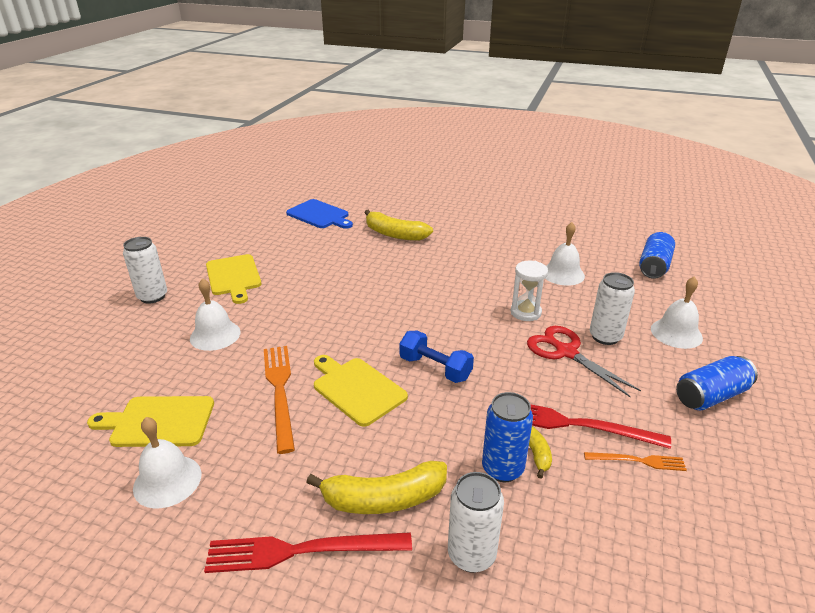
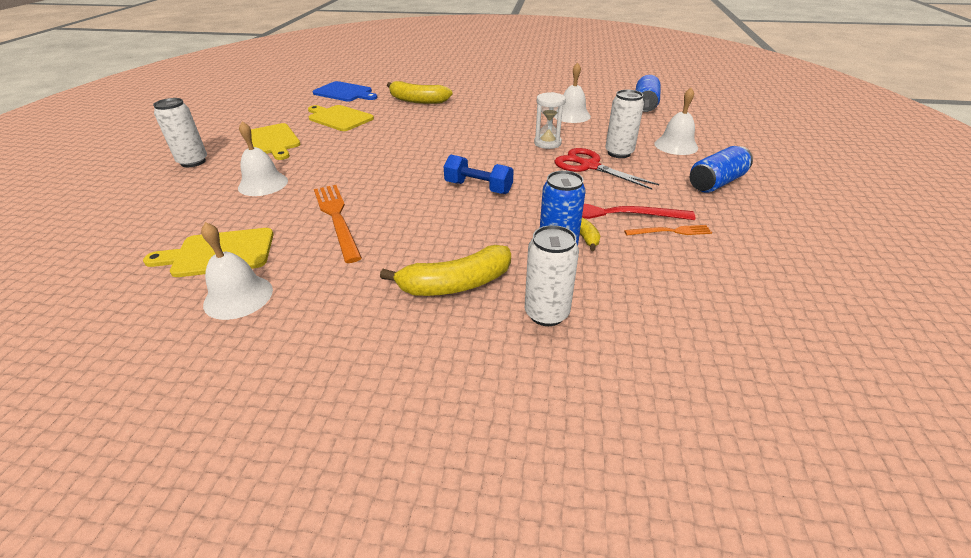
camera: 10 degrees left, 5 degrees up
(301, 551) = (386, 332): red fork -> none
(357, 389) = (410, 209): yellow cutting board -> yellow cutting board (339, 118)

